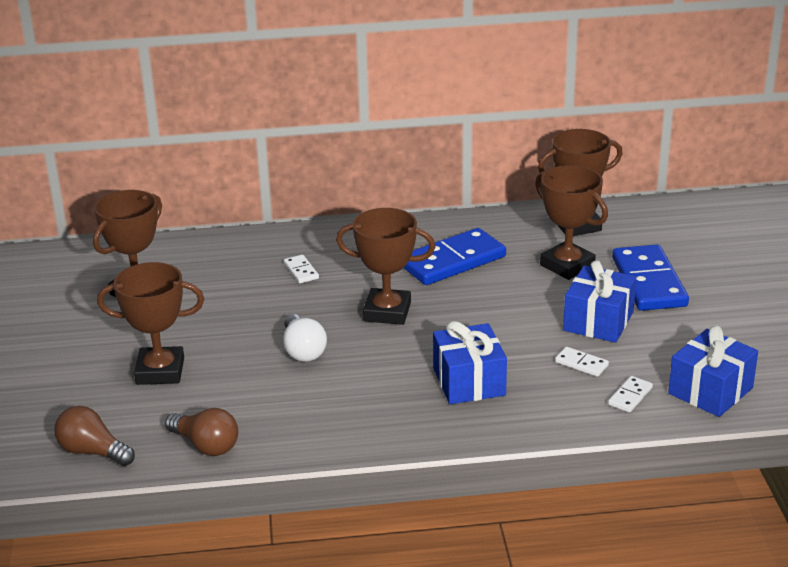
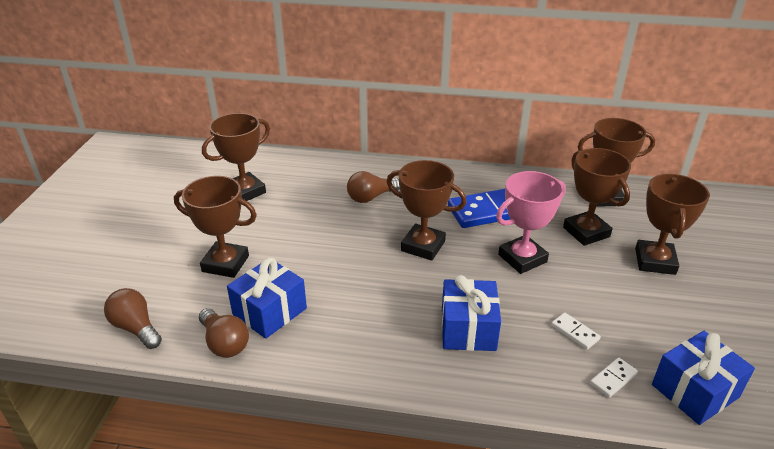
camera: 15 degrees right, 5 degrees up
(301, 271) = (371, 197): white domino -> brown light bulb
(303, 350) = (342, 268): white light bulb -> none
(504, 304) = (522, 258): none -> pink trophy
(598, 321) = (601, 291): blue gift -> blue gift (270, 311)
(648, 282) = (655, 261): blue domino -> brown trophy

